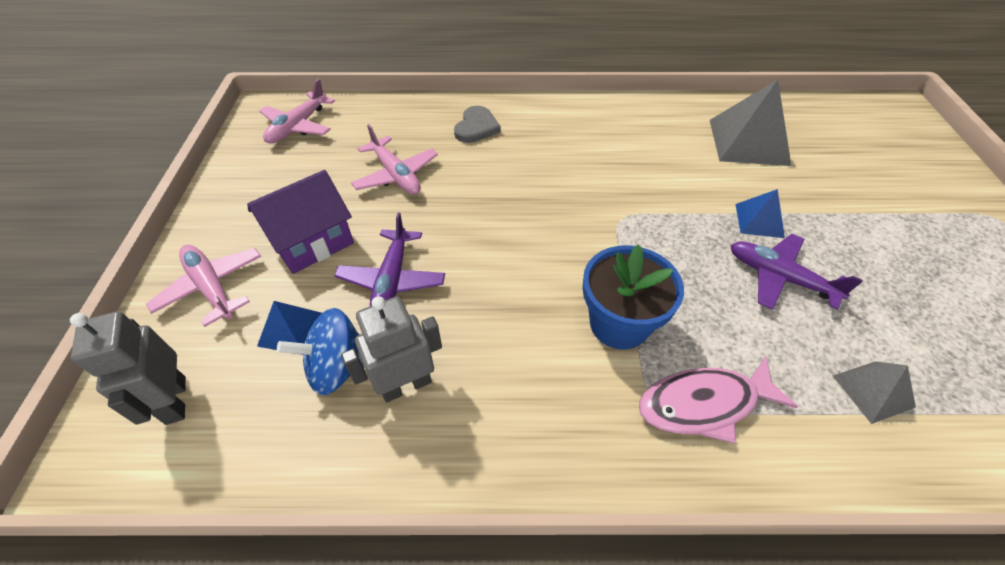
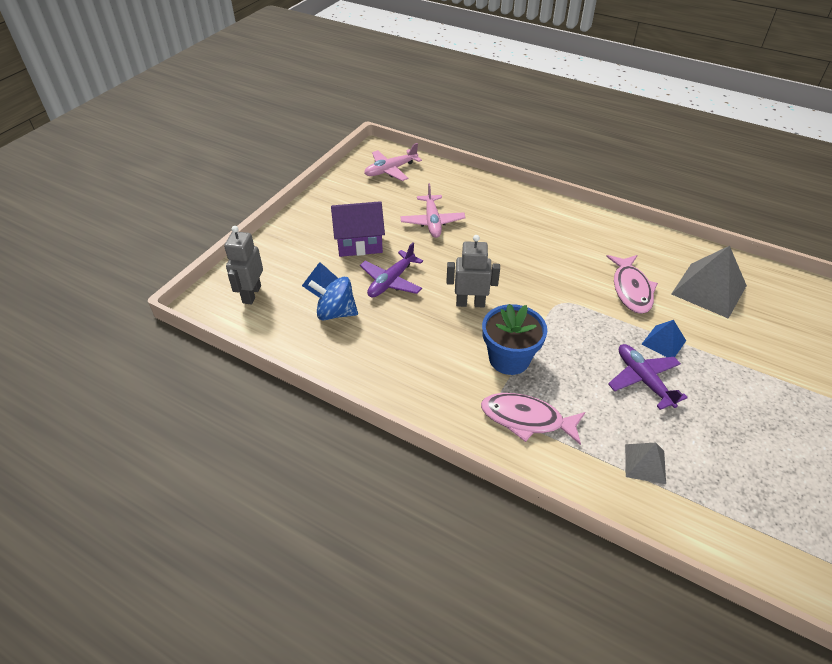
camera: 30 degrees right, 5 degrees down
(211, 287) = (294, 247): pink plane -> none
(406, 385) = (365, 336): grey robot -> grey robot (470, 303)
(476, 127) = (506, 209): grey heart -> none
(678, 172) = (631, 289): none -> pink fish

